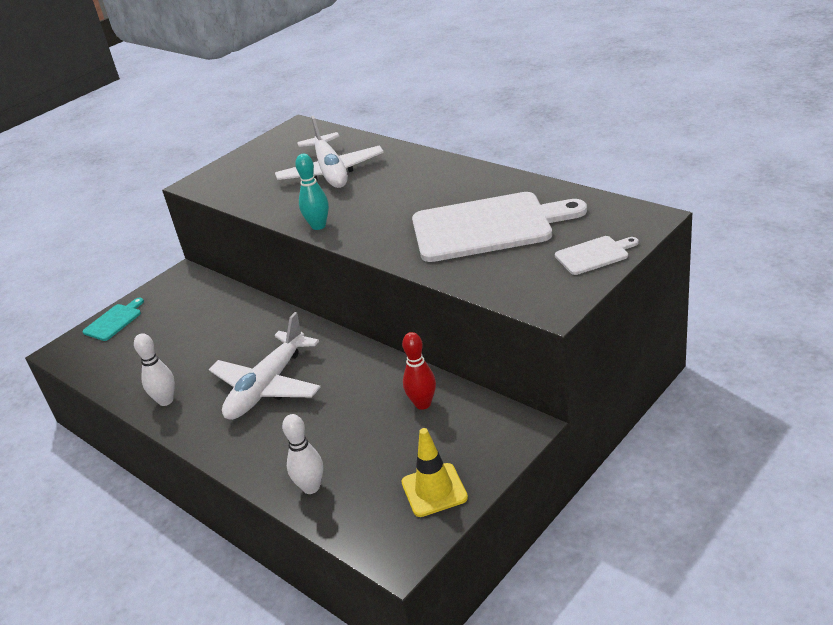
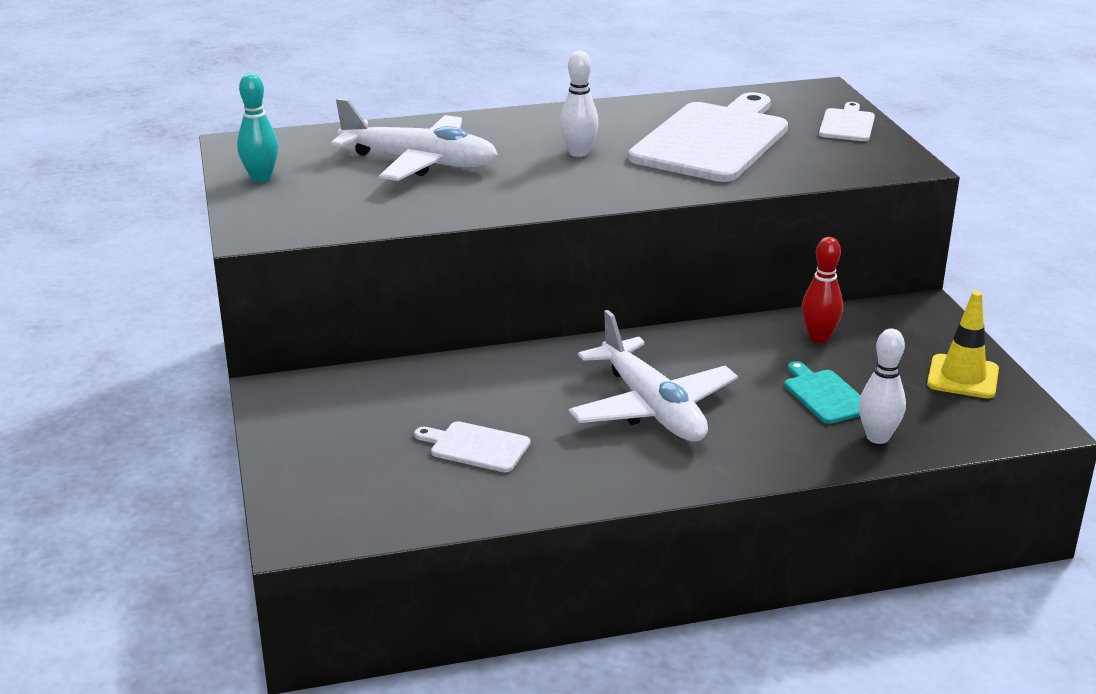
camera: 60 degrees left, 5 degrees down
(114, 321) = (298, 472): turquoise cutting board -> turquoise cutting board (825, 395)
(166, 401) = (573, 481): white bowling pin -> white bowling pin (578, 153)
(176, 354) = (476, 447): none -> white cutting board
(318, 226) = (543, 202): turquoise bowling pin -> turquoise bowling pin (261, 178)

